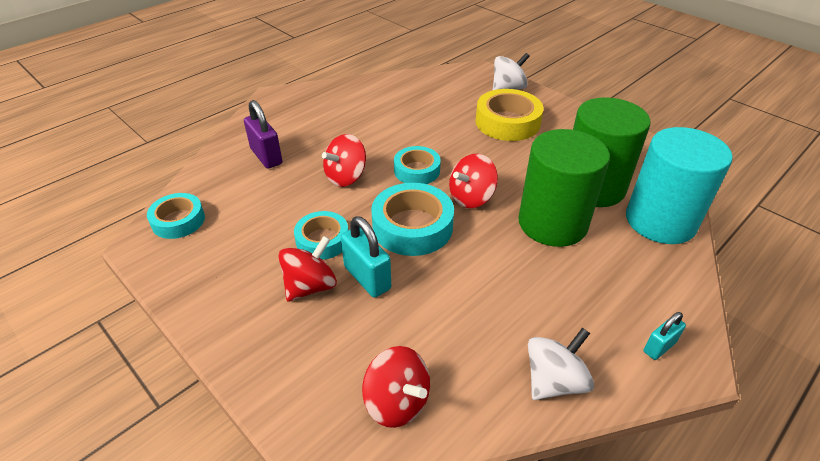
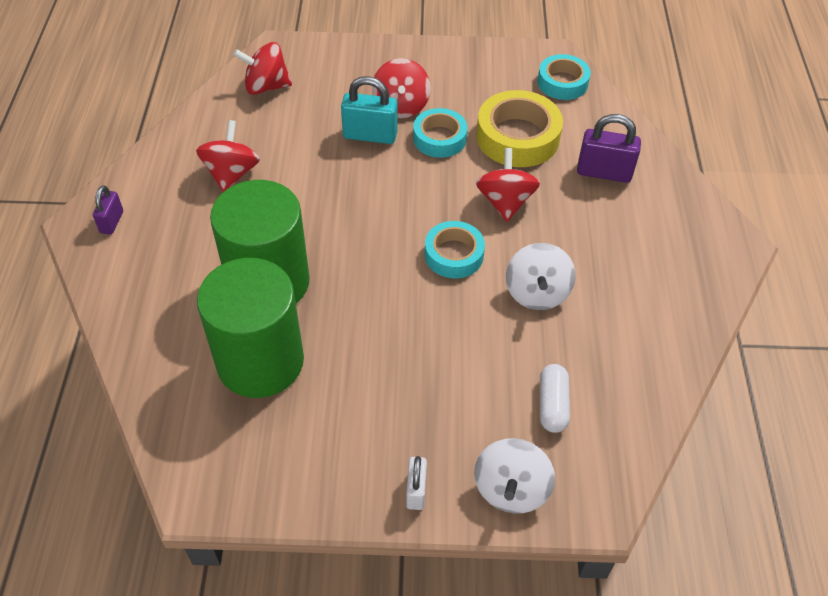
camera: 135 degrees right, 10 degrees up
(412, 226) = (386, 195): turquoise tape -> none
(454, 98) = (552, 405): none -> white capsule
(471, 198) = (368, 259): red spinning top -> red spinning top (231, 174)
(507, 122) = (441, 406): yellow tape -> yellow tape (517, 137)
(552, 106) = (416, 491): none -> white padlock
(554, 381) = (177, 154): white spinning top -> white spinning top (537, 293)
(659, 347) = (112, 222): turquoise padlock -> purple padlock
(660, 221) = (162, 360): turquoise cylinder -> none

